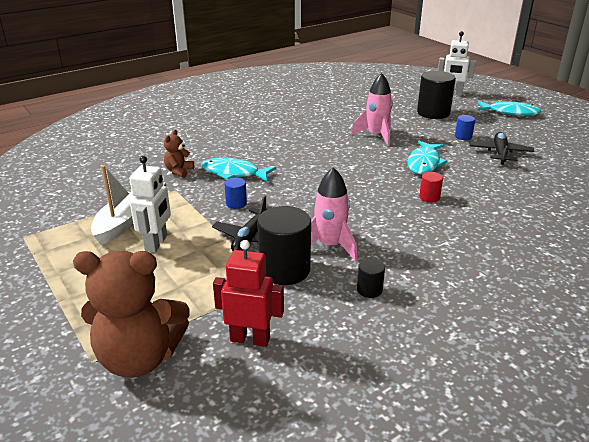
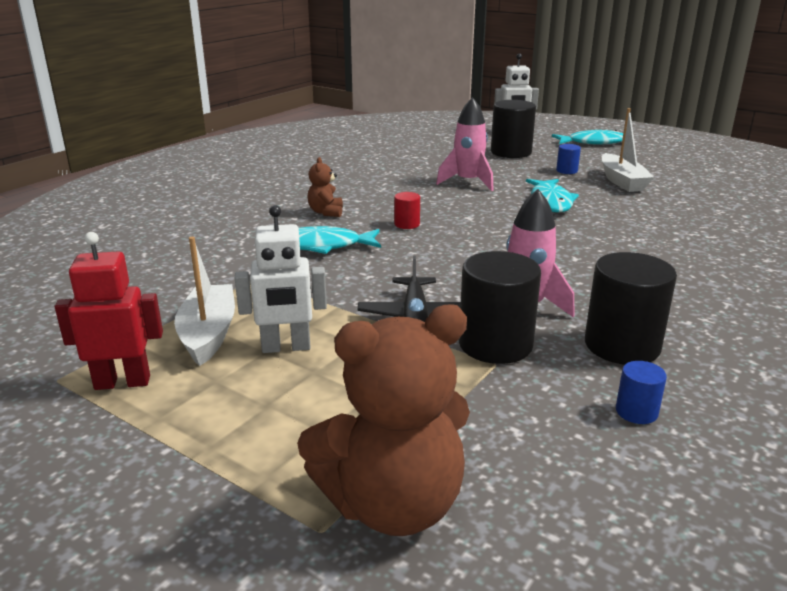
camera: 20 degrees left, 5 degrees down
(156, 243) = (286, 347): white robot -> white robot turned 90 degrees clockwise
(179, 171) = (243, 255): brown teddy bear -> brown teddy bear (326, 212)
(236, 203) = (358, 280): blue cylinder -> blue cylinder (636, 412)
(250, 339) = (529, 439): red robot -> red robot (122, 382)
(369, 290) = (622, 346): black cylinder -> black cylinder, size x2.08
(429, 197) = (591, 235): red cylinder -> red cylinder (407, 224)
(500, 153) = (622, 181): black plane -> white boat

